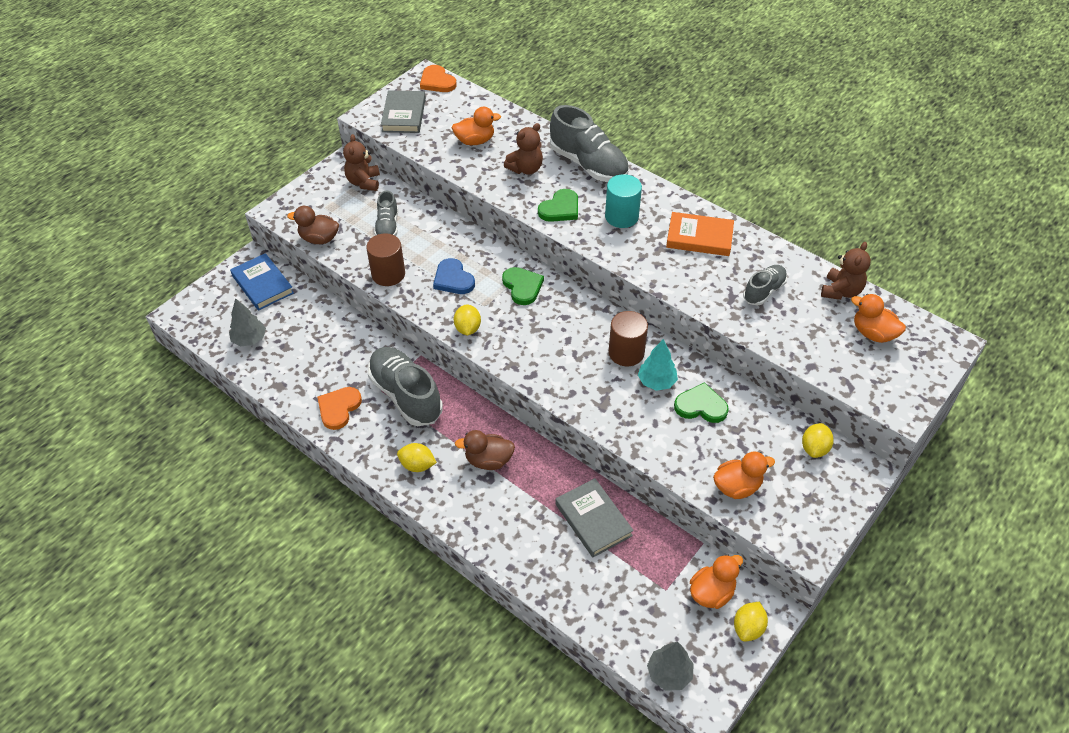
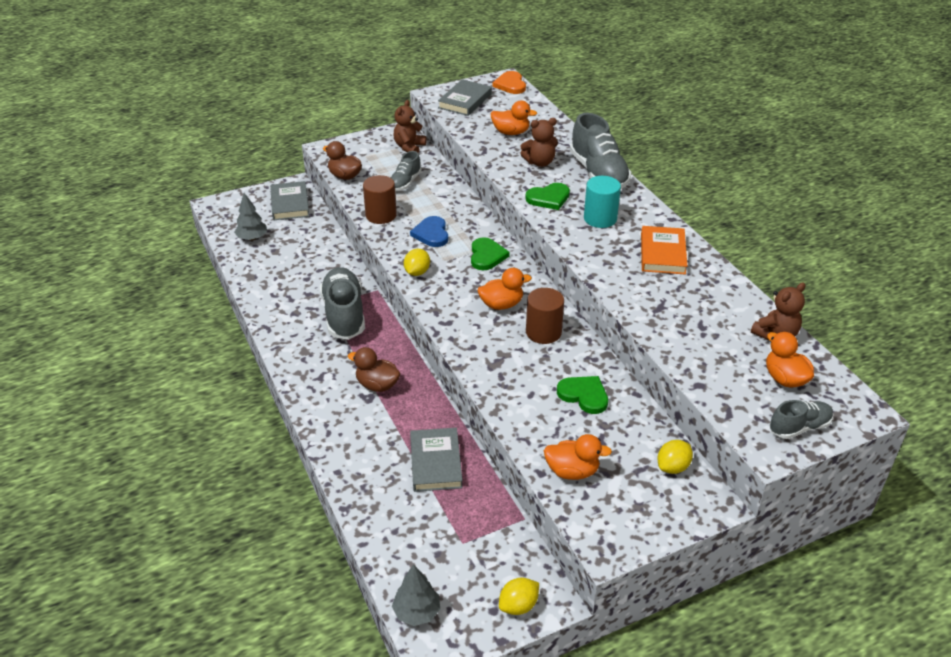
camera: 25 degrees right, 10 degrees down
(262, 284) = (289, 204): blue book -> grey book
(339, 408) = (284, 307): orange heart -> none
(417, 465) = (316, 368): yellow lemon -> none
(656, 382) = (555, 363): turquoise tree -> none
(699, 237) = (662, 253): orange book -> orange book turned 60 degrees clockwise
(711, 593) = (504, 562): orange duck -> orange duck (501, 304)
(764, 291) = (695, 312): grey shoe -> grey shoe (799, 427)

